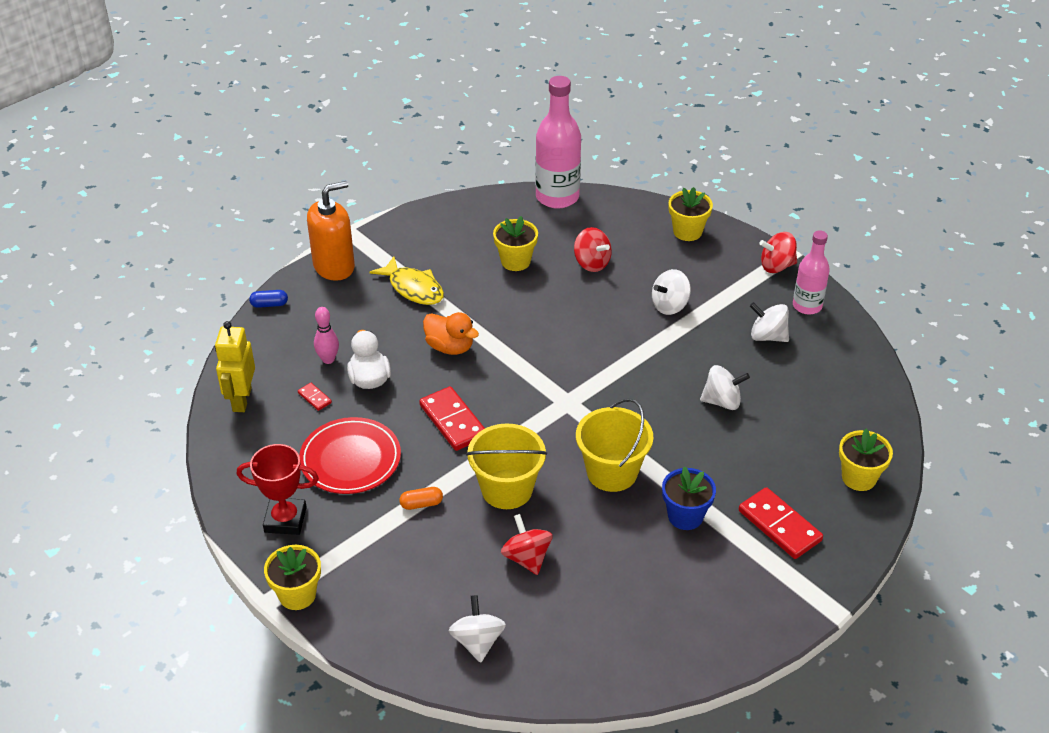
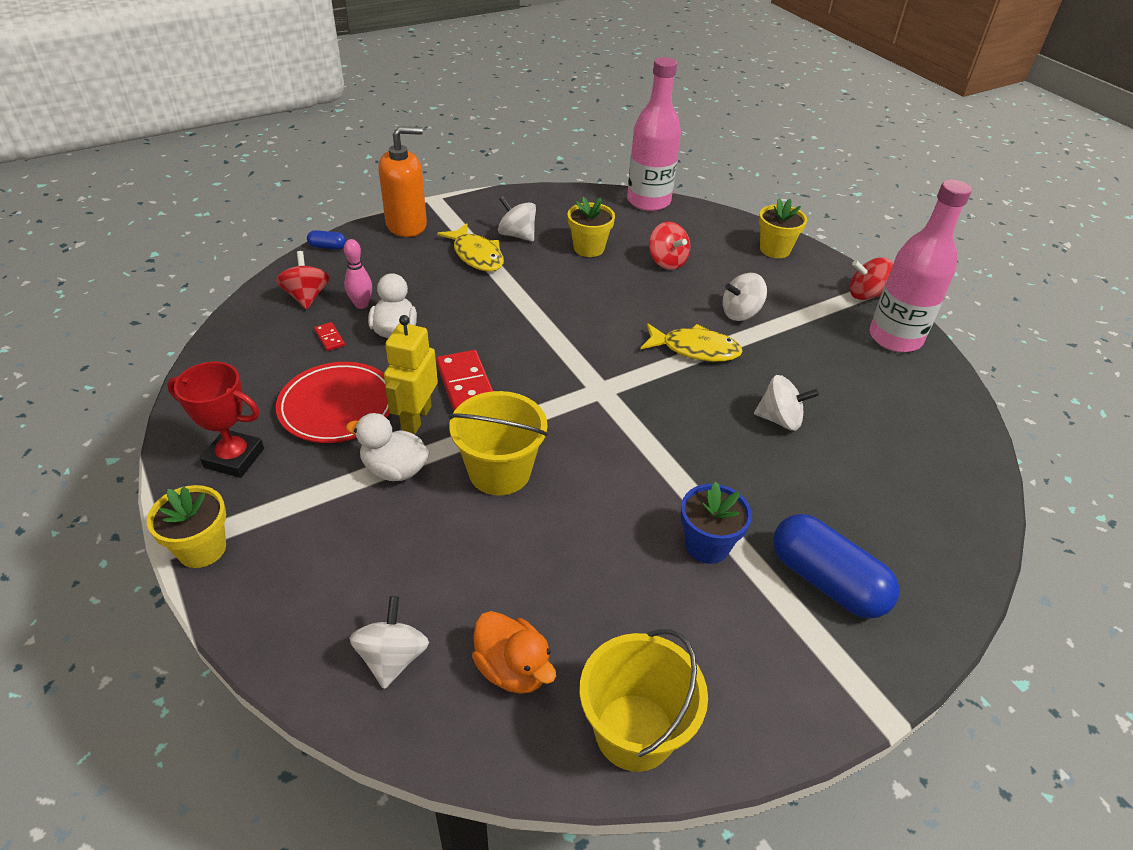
camera: 10 degrees right, 0 degrees up
(241, 399) = (254, 327): yellow robot -> yellow robot (416, 418)
(421, 504) = (394, 469): orange capsule -> white duck
(450, 347) = (492, 314): orange duck -> orange duck (513, 669)
(527, 558) = (494, 558): red spinning top -> red spinning top (307, 297)
(612, 472) = (630, 475): yellow bucket -> yellow bucket (634, 731)
(638, 349) = (695, 349): none -> yellow fish
(767, 336) = (845, 361): white spinning top -> white spinning top (517, 235)
(779, 526) = (826, 581): red domino -> blue capsule
(807, 306) = (895, 338): pink bottle -> pink bottle, size x1.61
(859, 478) = (938, 539): yellow flower pot -> none

